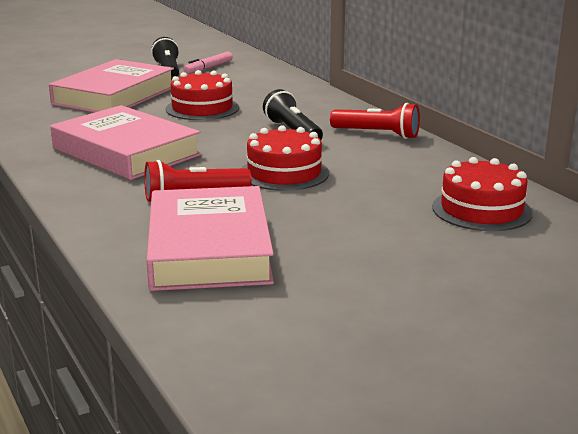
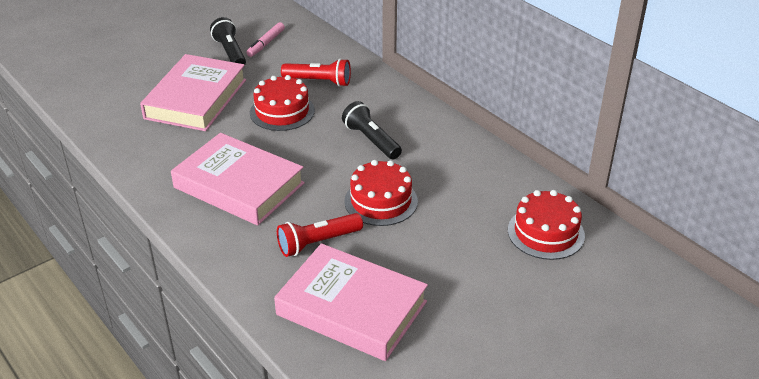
camera: 10 degrees left, 15 degrees up
(209, 249) = (351, 308): pink book -> pink book turned 45 degrees counterclockwise
(377, 134) = (442, 136): red flashlight -> red flashlight (319, 81)

